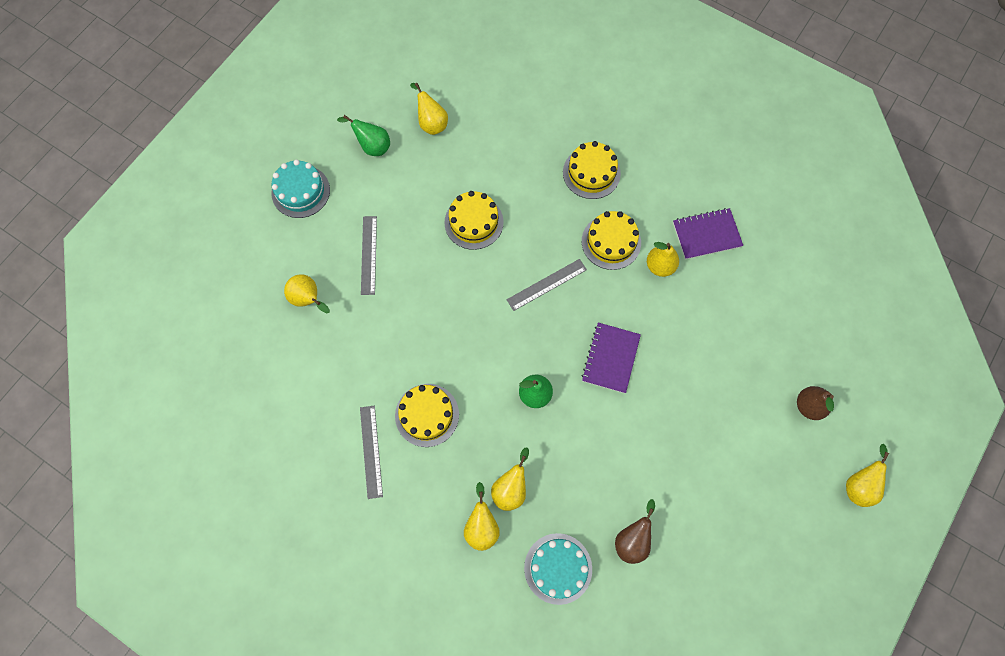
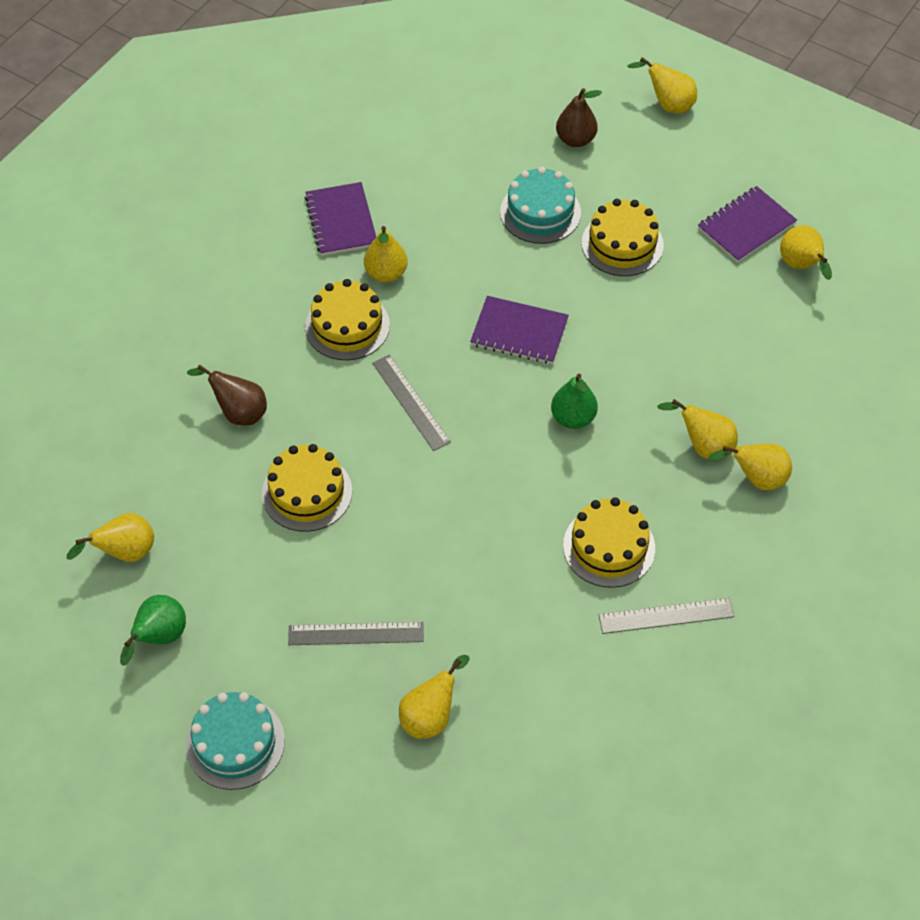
camera: 90 degrees left, 15 degrees down
(558, 568) = (799, 396): turquoise cake -> turquoise cake (540, 212)
(591, 173) = (235, 345): yellow cake -> yellow cake (622, 244)
(632, 539) = (755, 319): brown pear -> brown pear (238, 412)
(689, 584) = (801, 266): none -> yellow pear
(728, 541) = (746, 226): none -> purple notebook

